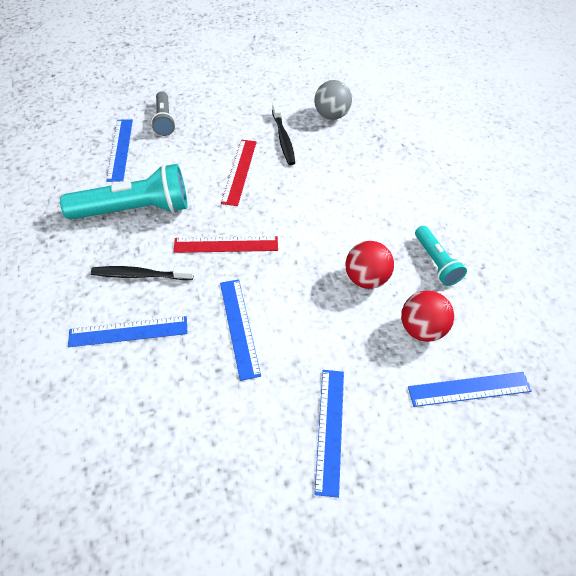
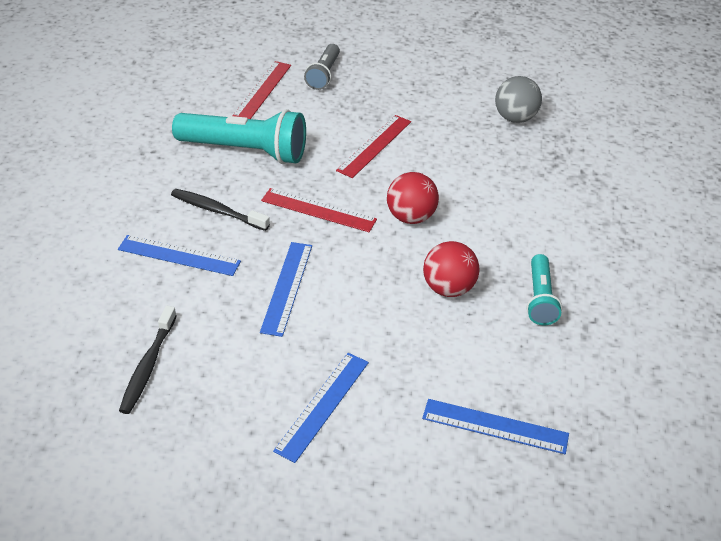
camera: 25 degrees right, 10 degrees down
(120, 149) = (262, 90): blue ruler -> red ruler
(283, 139) = (443, 127): black toothbrush -> black toothbrush (148, 366)
(421, 328) = (479, 354): red ball -> red ball (411, 217)

